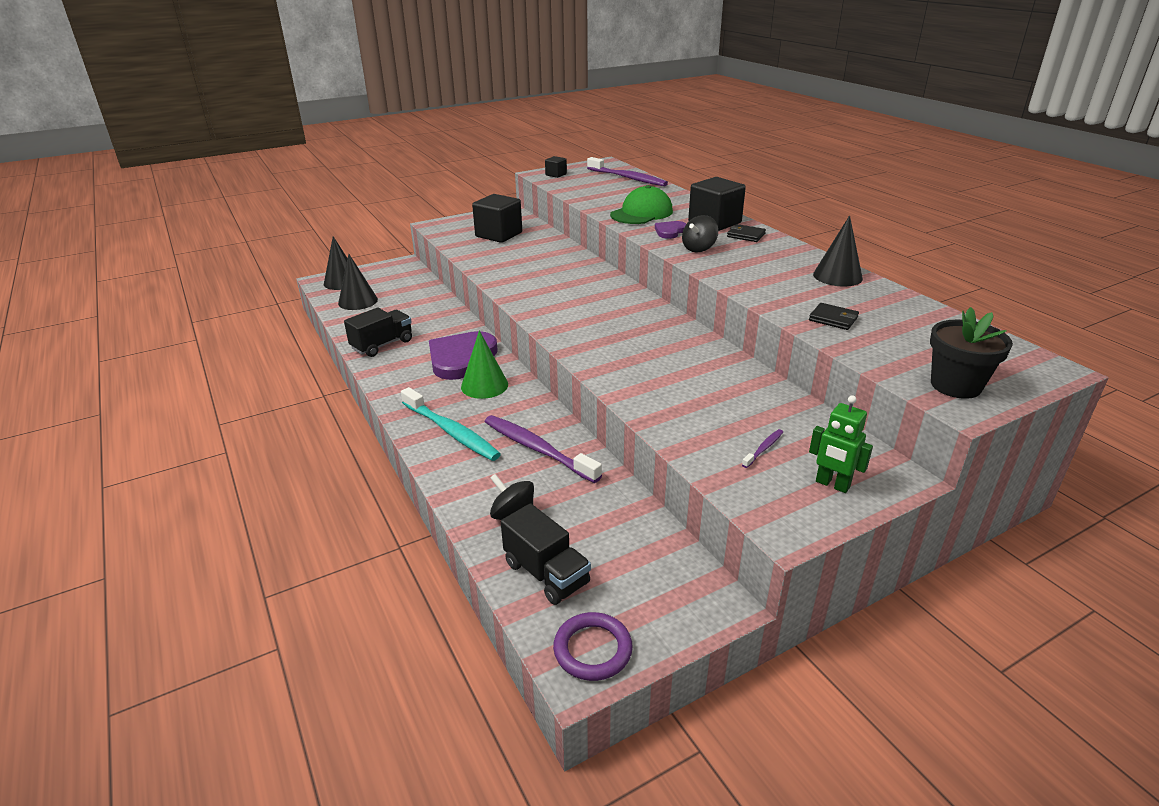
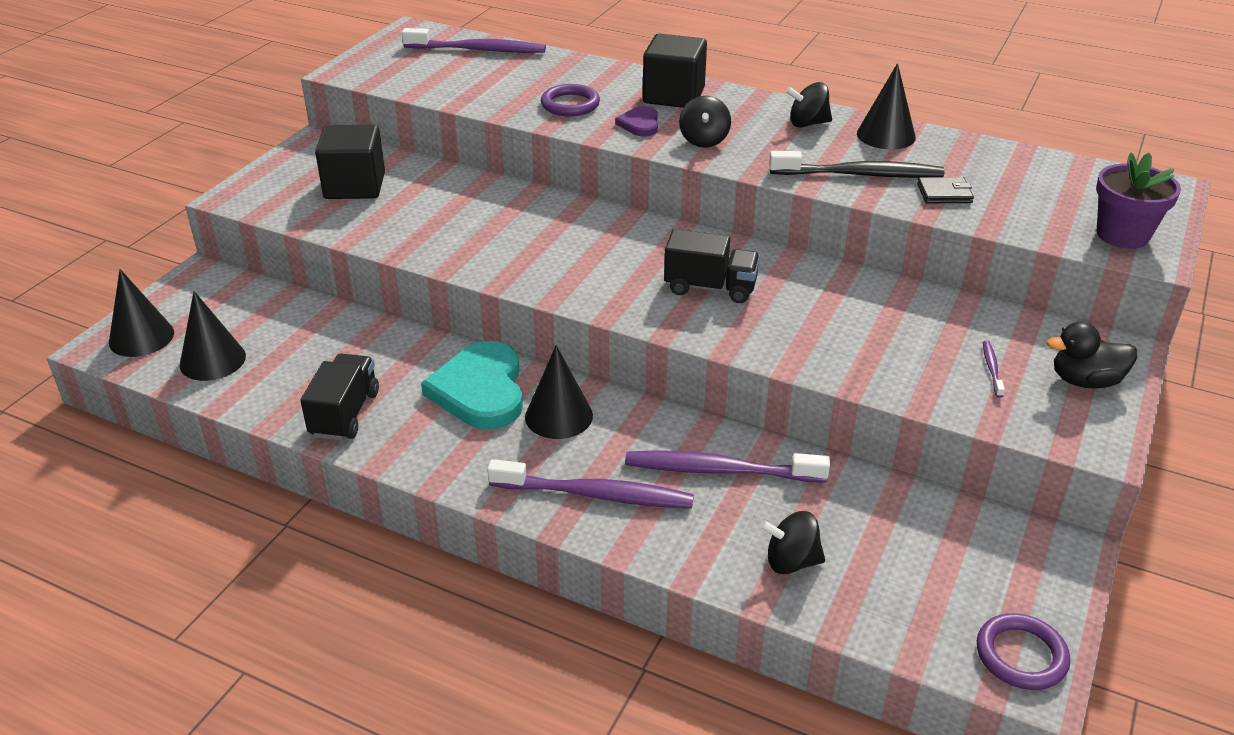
camera: 35 degrees left, 5 degrees up
(451, 431) = (595, 494): turquoise toothbrush -> purple toothbrush
(461, 358) = (480, 390): purple heart -> turquoise heart
(484, 385) = (559, 416): green cone -> black cone
(546, 573) = (895, 605): black truck -> black truck (710, 288)
(556, 175) = (370, 68): black cube -> none
(641, 213) = (570, 104): green cap -> purple ring
(746, 235) = (730, 105): black wallet -> none
(782, 292) = (859, 174): none -> black toothbrush
(786, 256) = (807, 123): none -> black spinning top
(832, 484) = (1085, 381): green robot -> black duck
(955, 385) = (1122, 235): black flower pot -> purple flower pot

